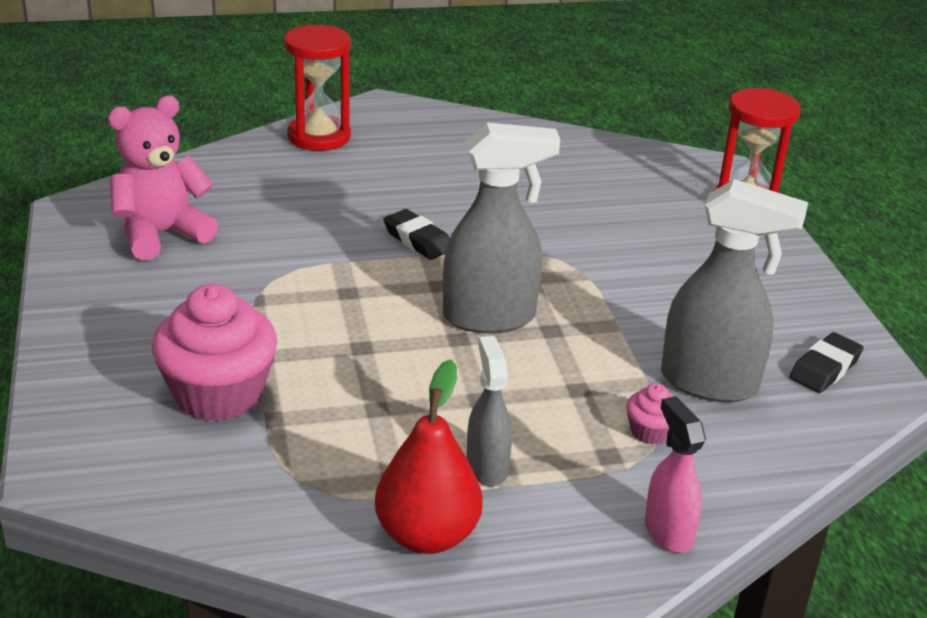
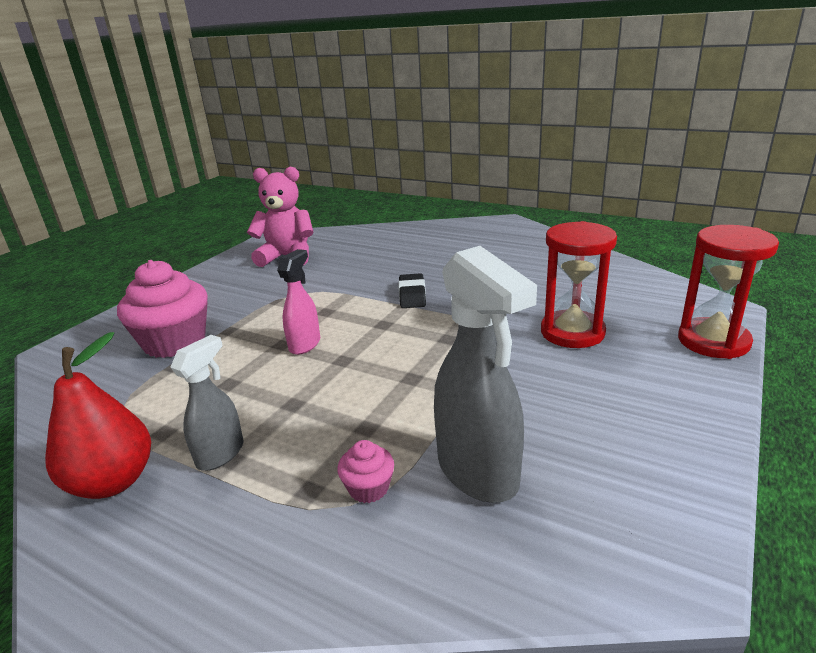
camera: 45 degrees right, 5 degrees down
(319, 136) = (442, 230): red hourglass -> red hourglass (572, 332)
(490, 318) = (383, 355): grey spray bottle -> none
(667, 532) = (249, 587): pink spray bottle -> pink spray bottle (305, 344)
(824, 368) = (618, 513): black eraser -> none

